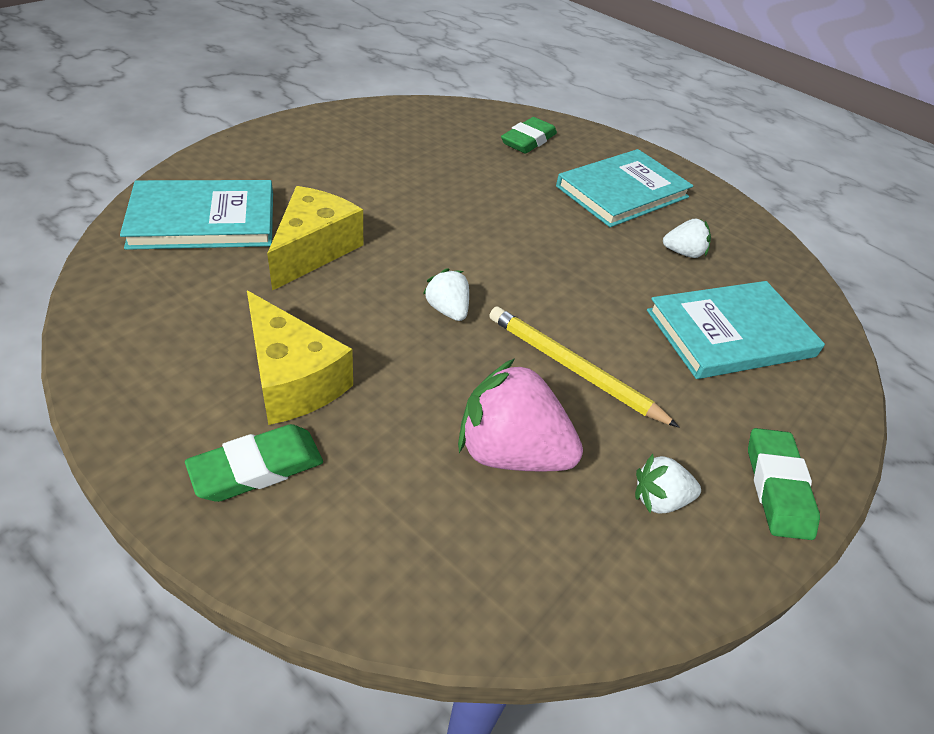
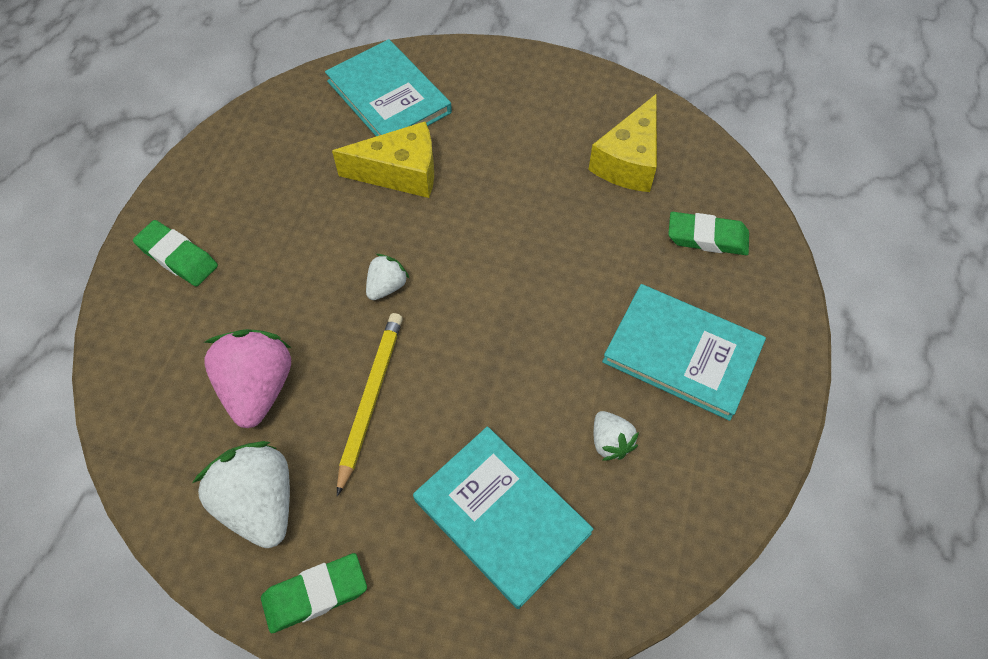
camera: 70 degrees right, 15 degrees up
(292, 379) = (259, 234): yellow cheese -> yellow cheese (628, 161)
(659, 499) = (260, 503): white strawberry -> white strawberry, size x1.90

